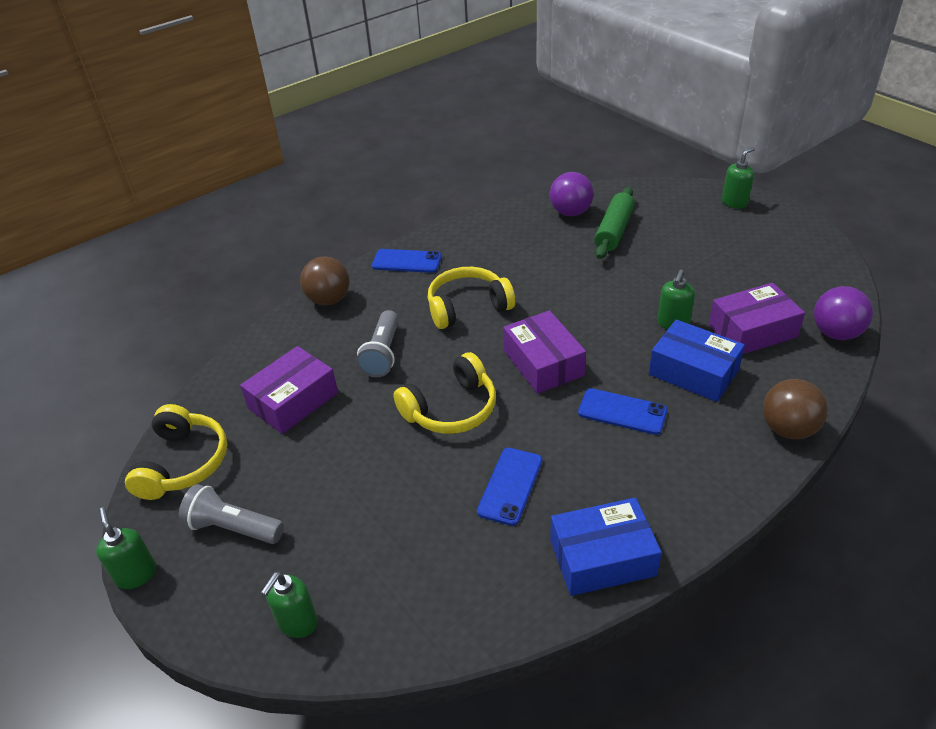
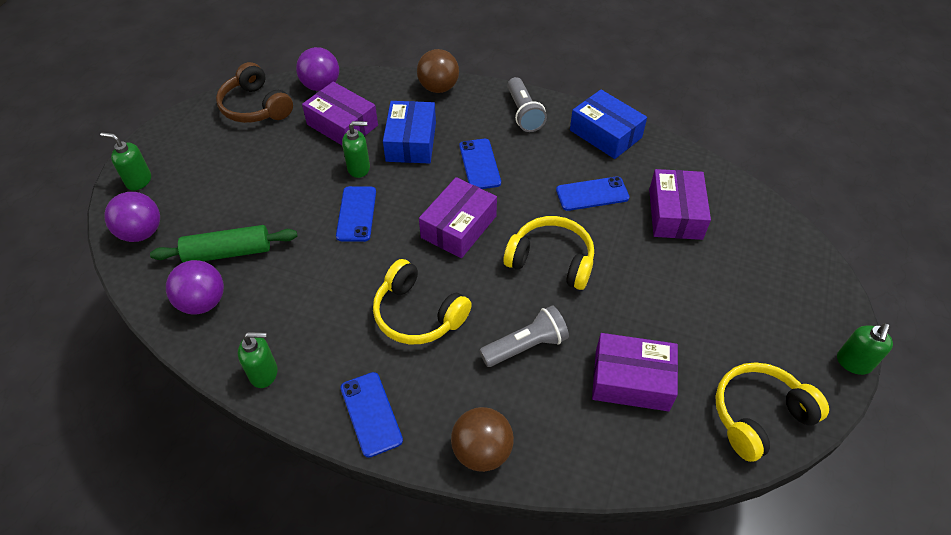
camera: 125 degrees left, 10 degrees up
(233, 528) = (767, 330): grey flashlight -> grey flashlight (523, 113)
(297, 622) = (779, 246): green soap dispenser -> green soap dispenser (264, 373)
(424, 547) = (675, 214): none -> purple box
(609, 305) = (356, 214): none -> blue phone
(667, 197) = (142, 233): none -> purple ball
(816, 281) = (256, 107): none -> brown headphones

